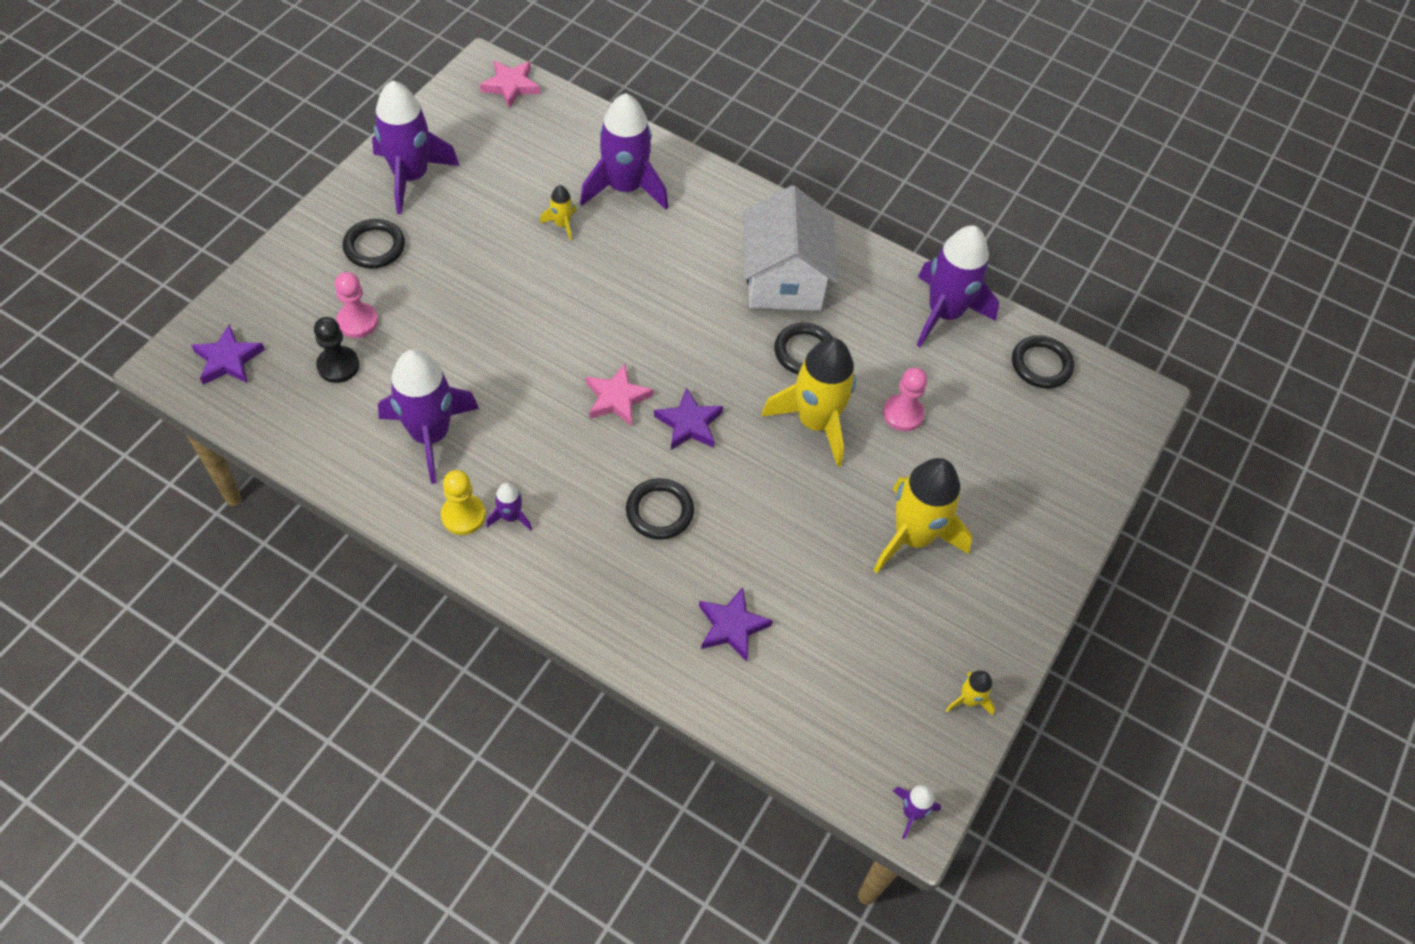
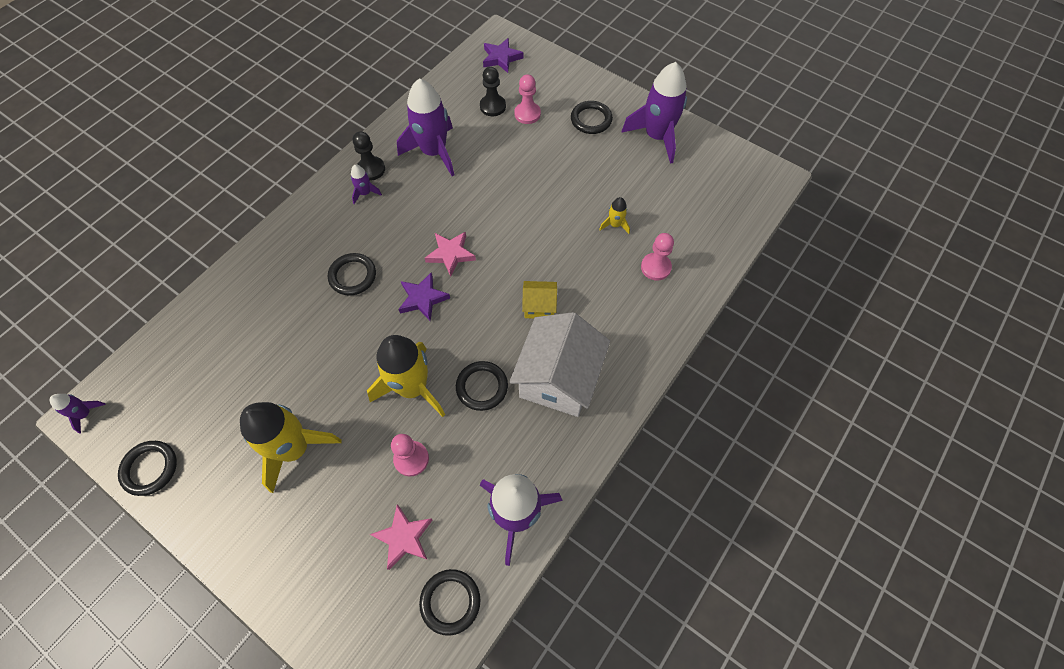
camera: 100 degrees right, 5 degrees up
(463, 515) = (371, 169): yellow pawn -> black pawn
(511, 86) = (759, 194): pink star -> pink star (404, 537)
(625, 188) = (655, 267): purple rocket -> pink pawn
(689, 299) = (539, 306): none -> yellow house
(732, 626) = (254, 314): purple star -> none
(784, 280) = (558, 378): white house -> white house turned 75 degrees counterclockwise
(968, 700) = (150, 468): yellow rocket -> black ring

